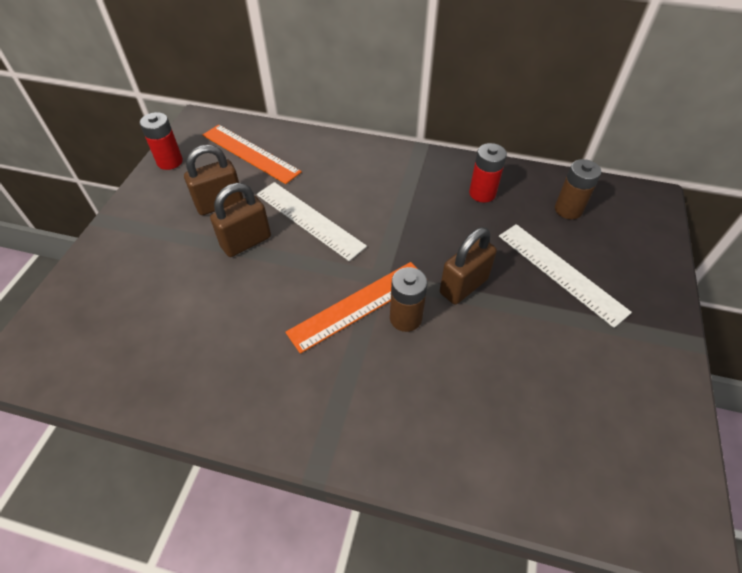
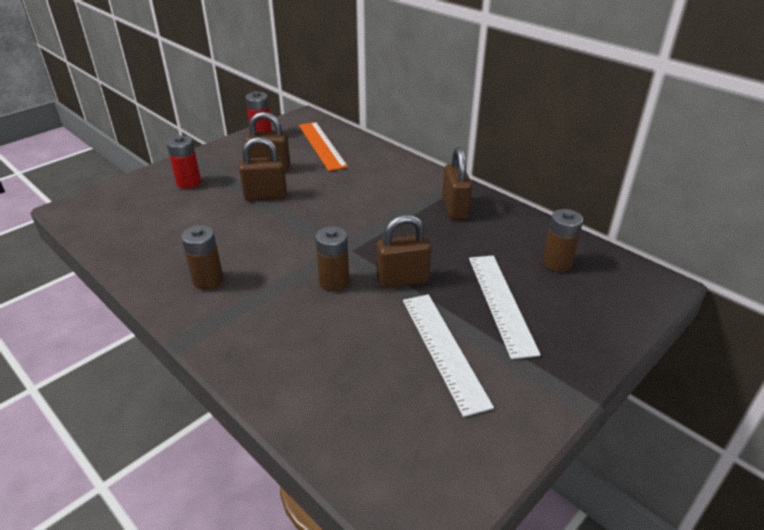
camera: 30 degrees right, 15 degrees down
(279, 378) = (208, 280): none -> brown battery
(309, 220) = (324, 197): white ruler -> white ruler (443, 350)
(359, 305) = (307, 261): orange ruler -> none
(441, 184) = (455, 209): none -> brown padlock
(482, 193) = (485, 226): red battery -> red battery (188, 182)

